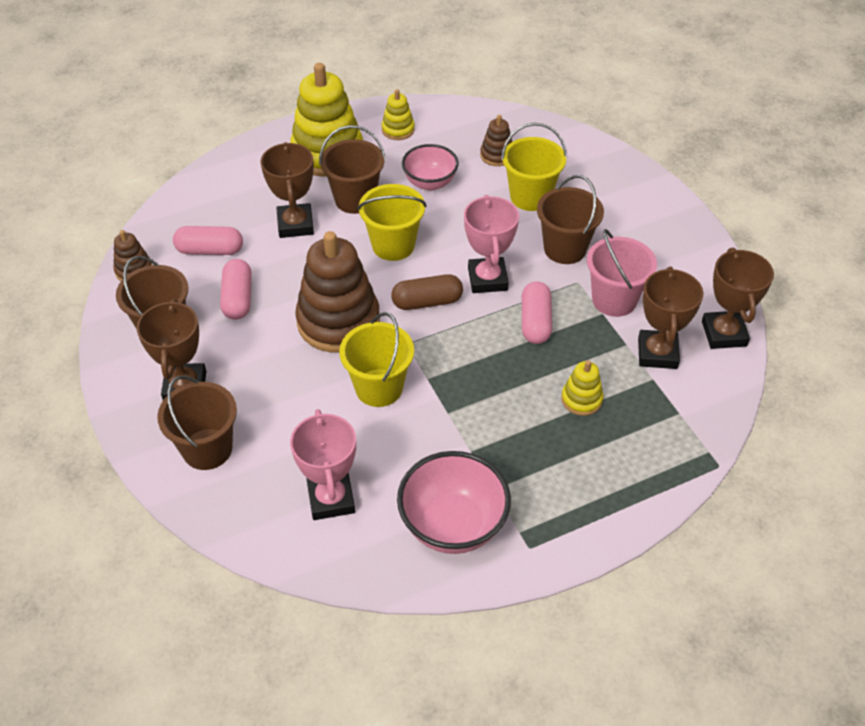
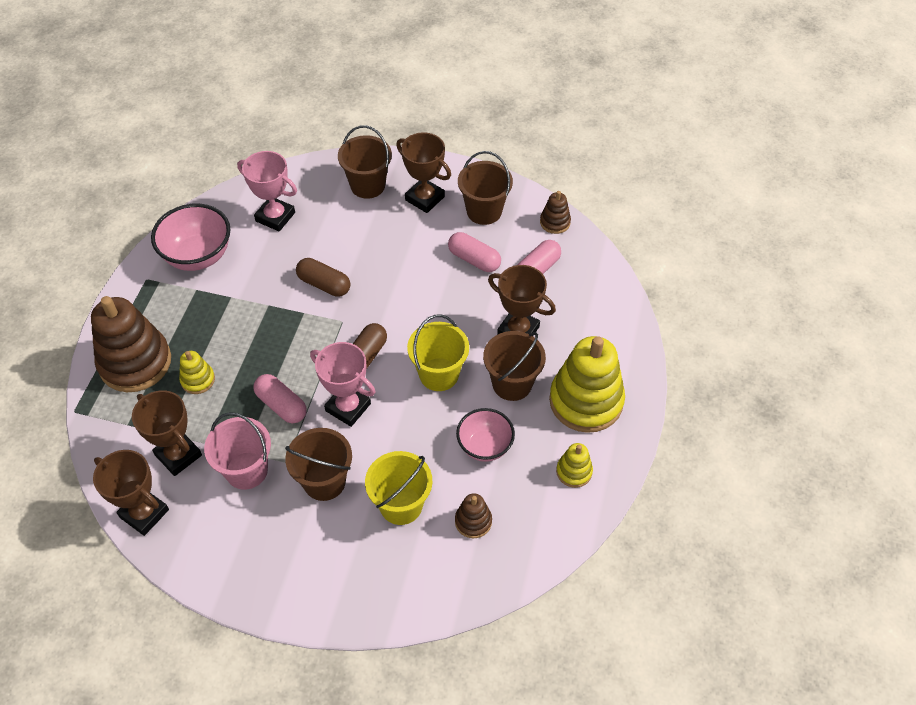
camera: 130 degrees right, 5 degrees up
(338, 321) = (399, 298): brown stacking toy -> brown stacking toy (135, 362)
(379, 388) = (324, 284): yellow bucket -> brown capsule

